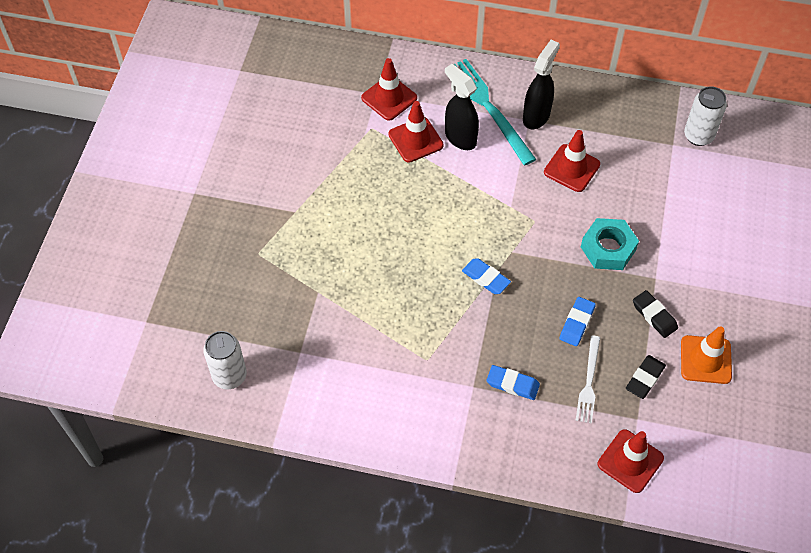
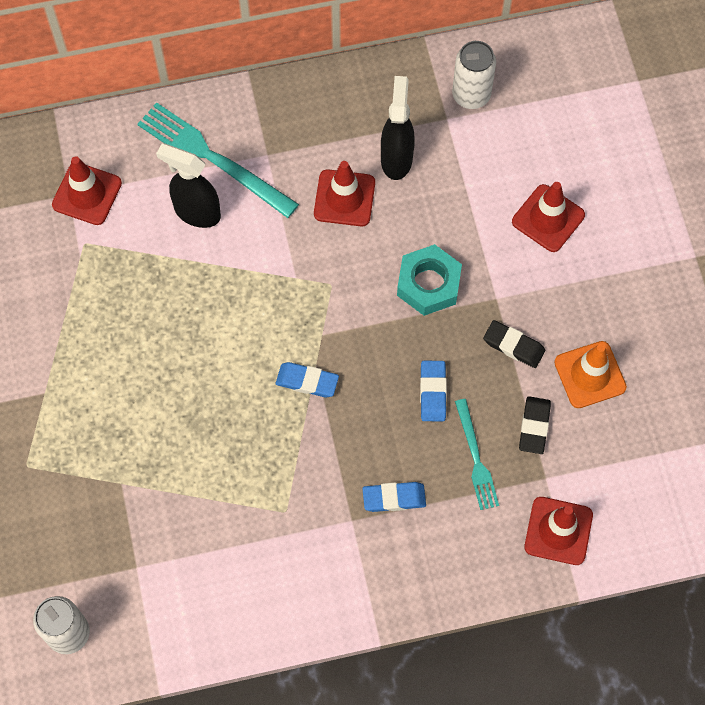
camera: 25 degrees left, 10 degrees up
(415, 140) = (145, 237): red traffic cone -> red traffic cone (548, 218)
(536, 116) = (274, 146): black spray bottle -> black spray bottle (396, 158)
(589, 382) = (476, 458): white fork -> turquoise fork

